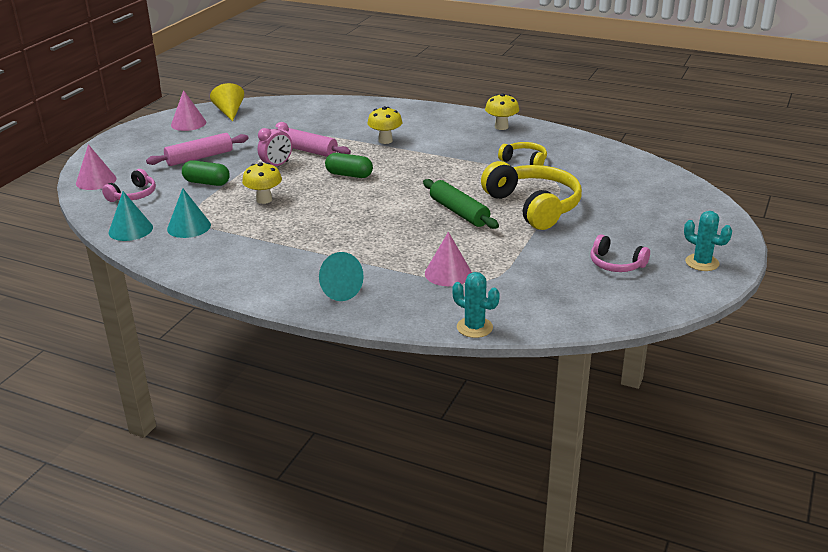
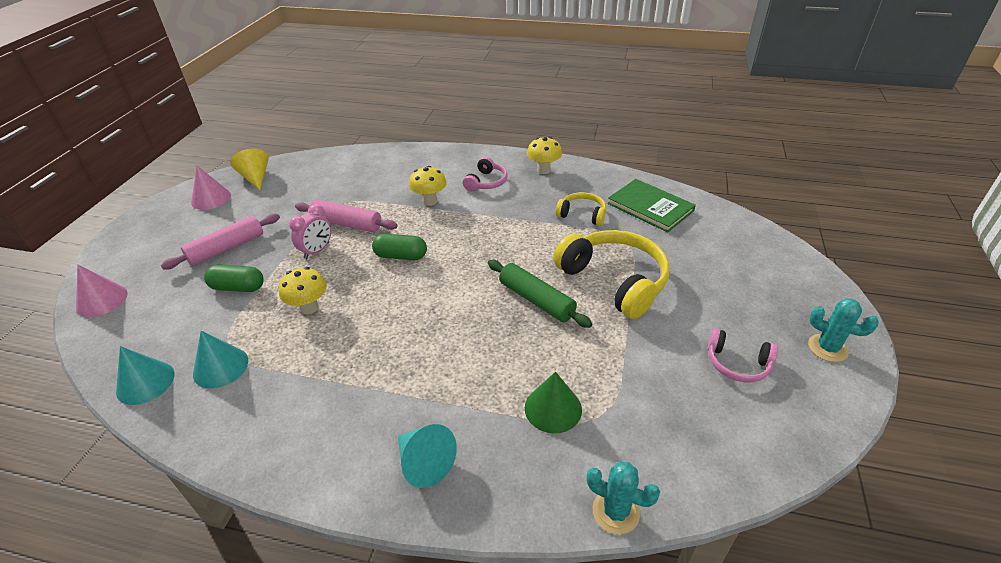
camera: 10 degrees left, 10 degrees up
(133, 195) = (148, 319): pink headphones -> pink headphones (486, 182)
(448, 273) = (553, 408): pink cone -> green cone
(592, 161) = (650, 207): none -> green book

